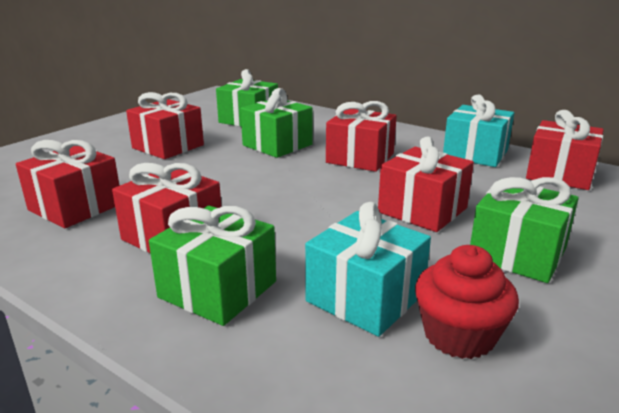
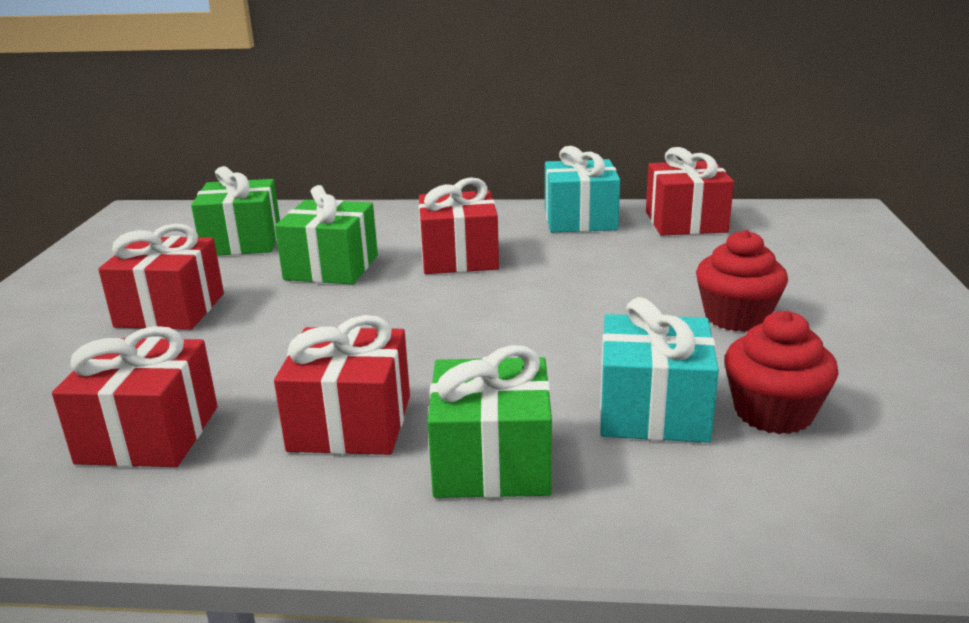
camera: 30 degrees left, 0 degrees up
(422, 210) = (600, 300): red gift -> none
(517, 253) = (736, 317): green gift -> red cupcake

